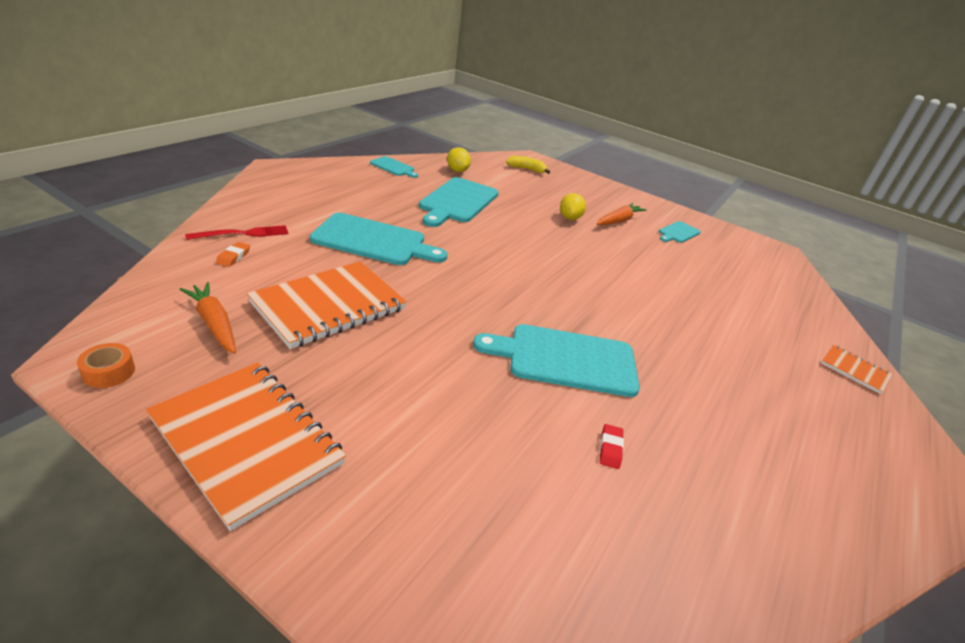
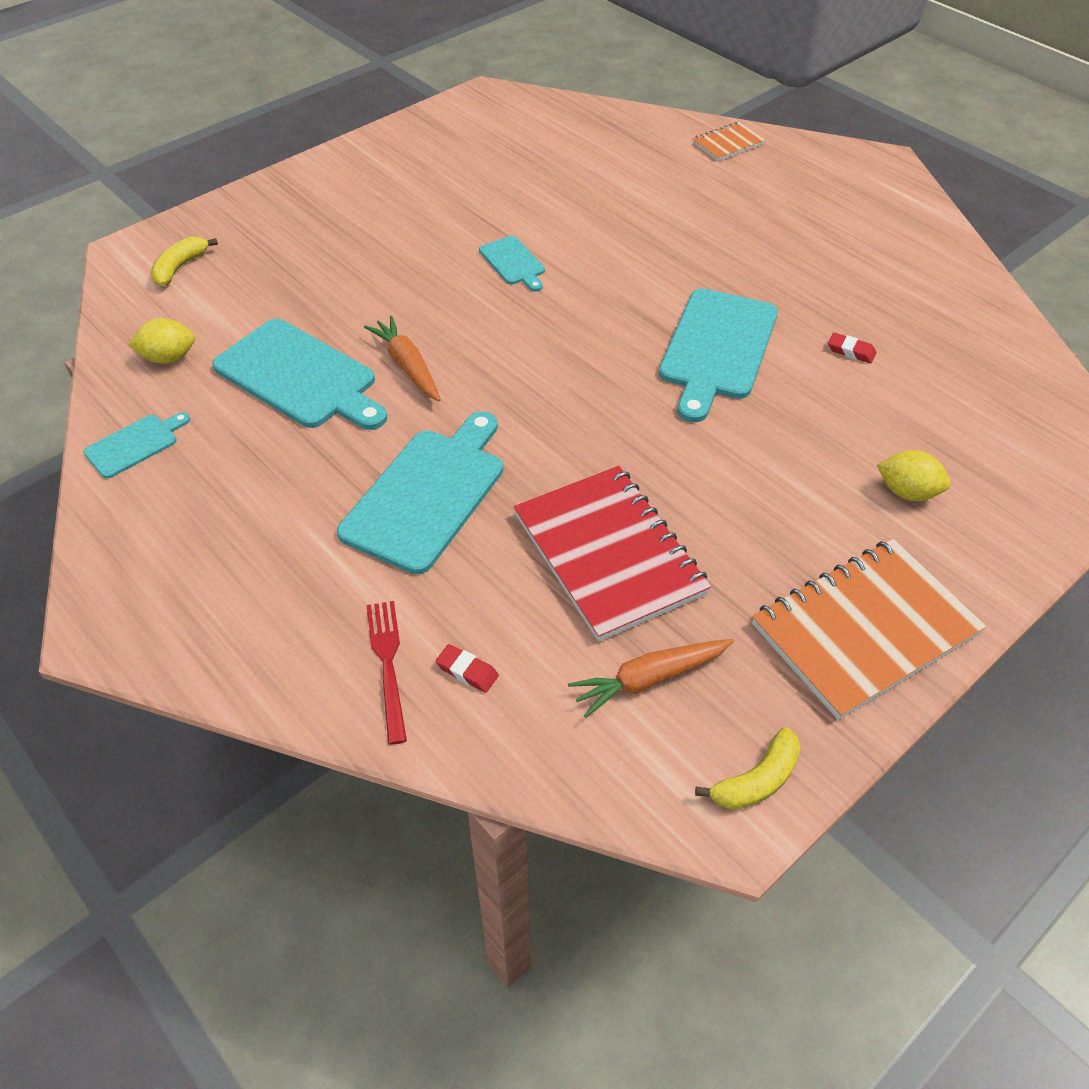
camera: 70 degrees left, 15 degrees up
(109, 372) = (756, 780): orange tape -> yellow banana
(233, 257) = (467, 671): orange eraser -> red eraser
(329, 306) = (608, 554): orange notebook -> red notebook
(570, 218) = (373, 260): yellow lemon -> yellow lemon (907, 492)
(618, 220) = (388, 212): orange carrot -> orange carrot (407, 366)
(678, 233) = (431, 166): turquoise cutting board -> turquoise cutting board (513, 262)

